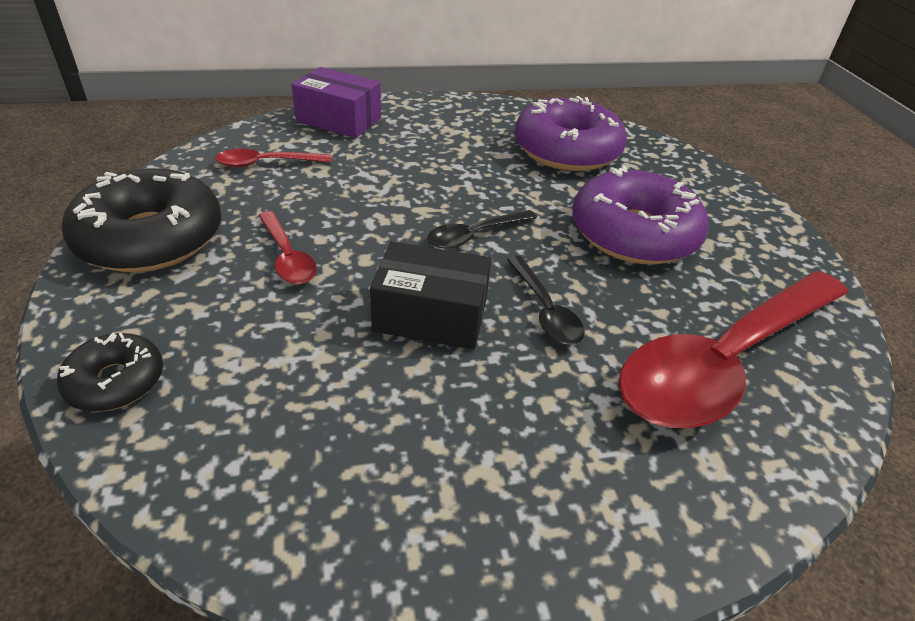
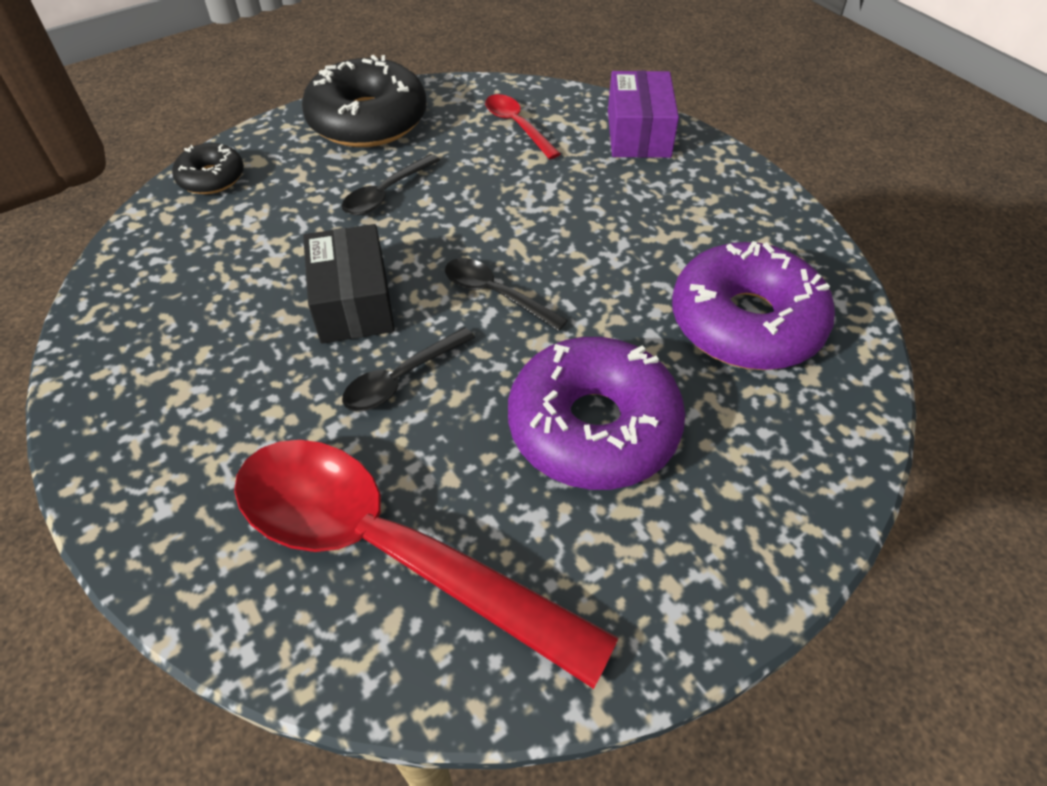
camera: 70 degrees right, 10 degrees up
(287, 257) = (386, 193): red spoon -> black spoon

